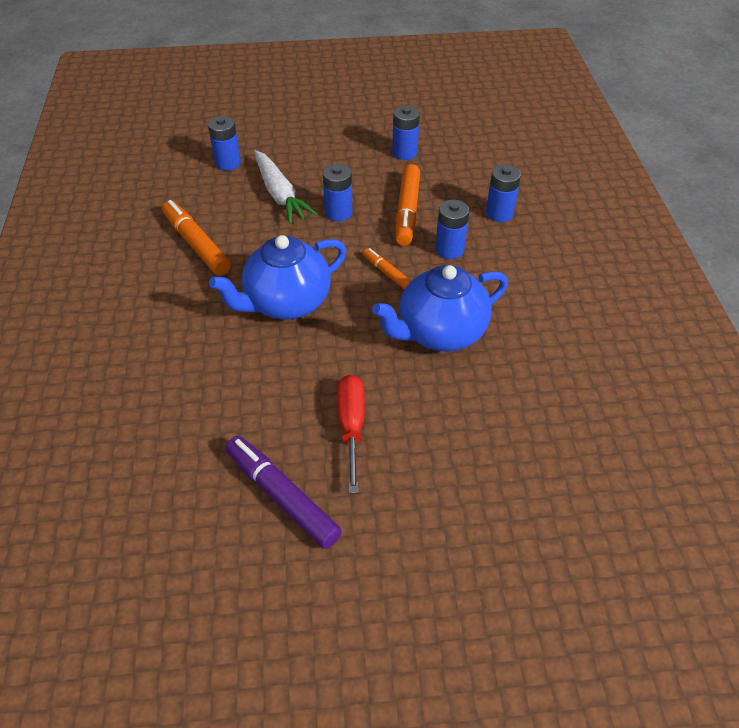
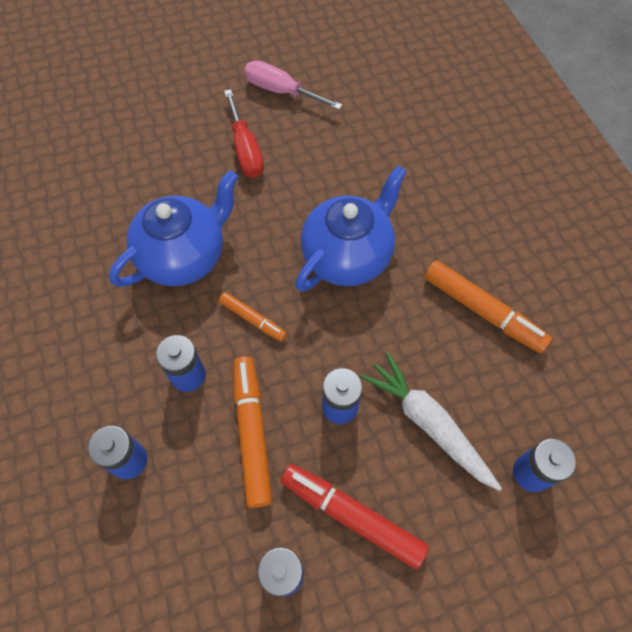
camera: 165 degrees right, 15 degrees up
(282, 496) = (281, 91): purple marker -> pink screwdriver
(353, 166) = (352, 516): none -> red marker

